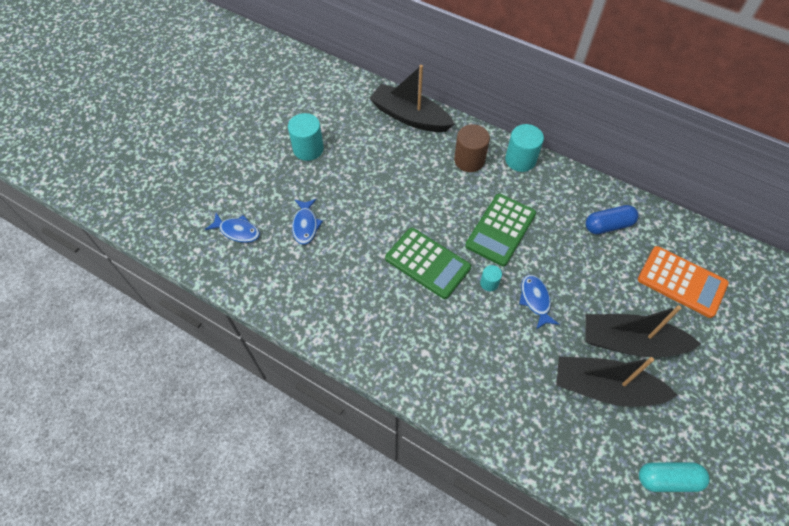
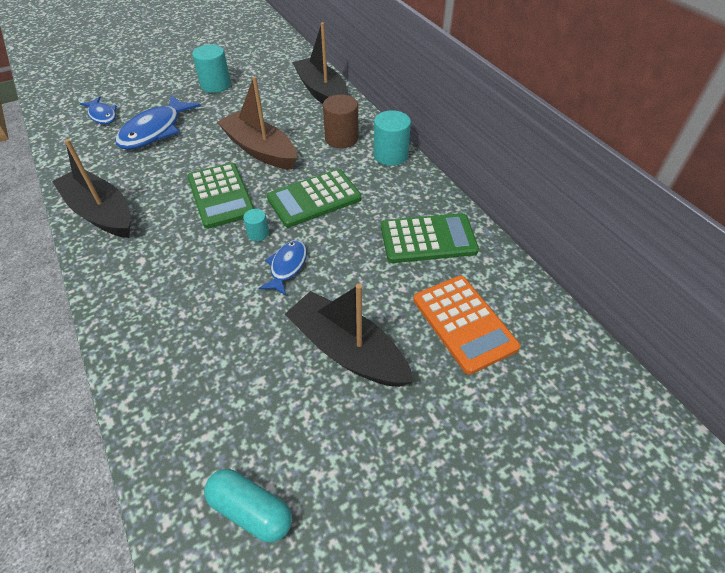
camera: 30 degrees right, 10 degrees down
(305, 225) = (155, 131): blue fish -> blue fish, size x1.75
(415, 203) = (260, 150): none -> brown boat
(604, 388) = (275, 377): black boat -> black boat (101, 213)
(608, 225) = (428, 239): blue capsule -> green calculator

